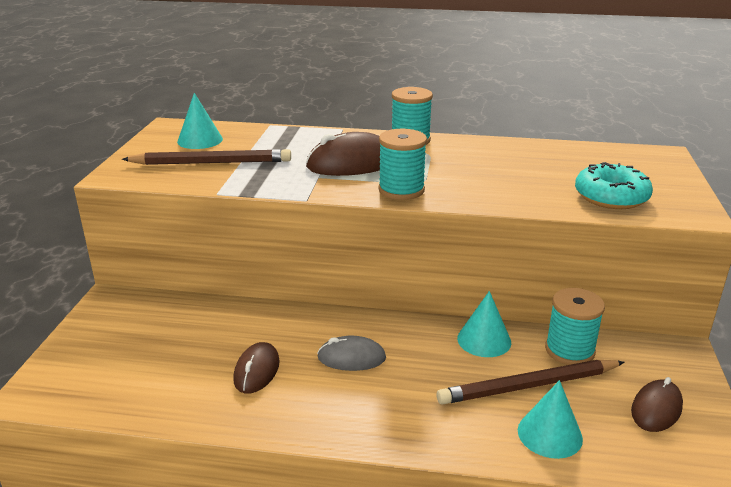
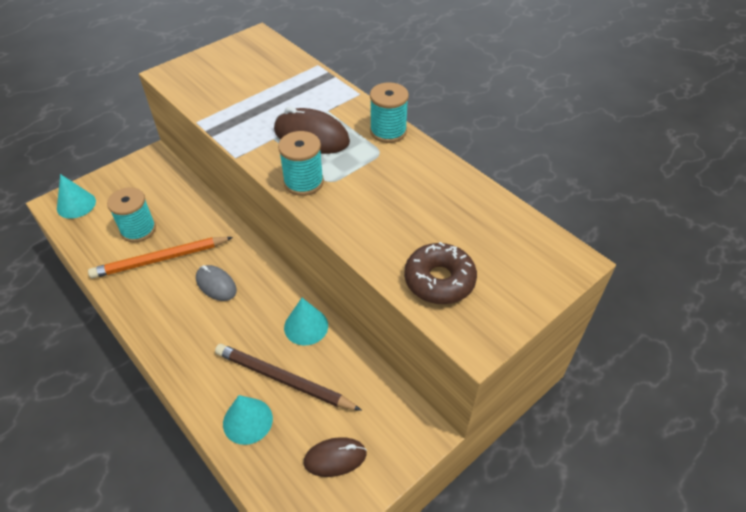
camera: 40 degrees right, 20 degrees up
(200, 140) = (254, 61): turquoise cone -> turquoise cone (76, 204)
(211, 162) = (231, 89): brown pencil -> none
(257, 371) = (160, 259): brown mouse -> orange pencil
(569, 350) = (347, 374): turquoise spool -> turquoise spool (138, 230)
(611, 197) = (439, 280): turquoise donut -> brown donut

